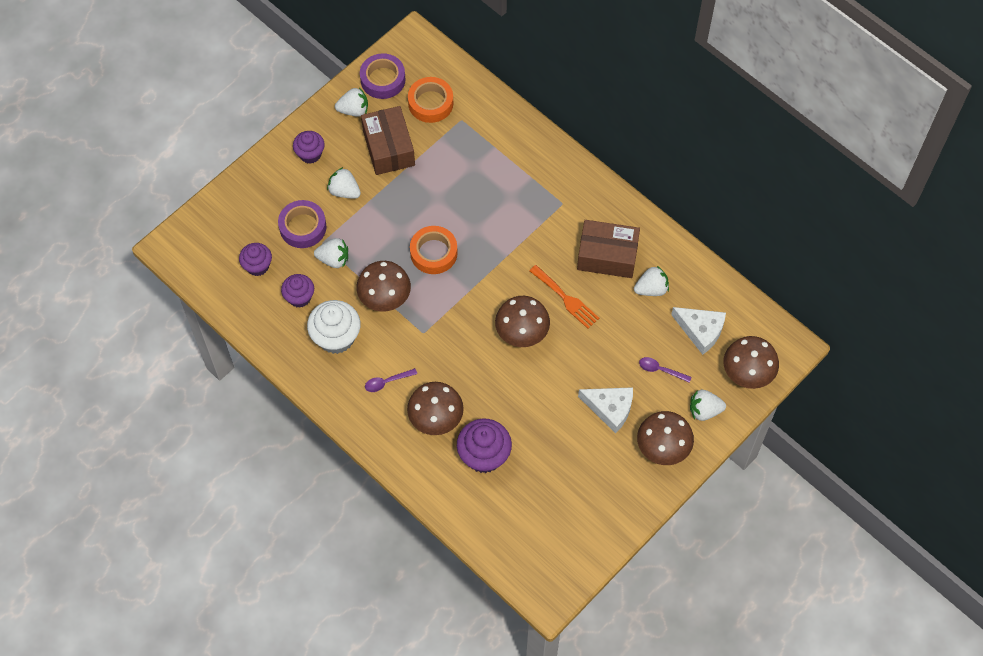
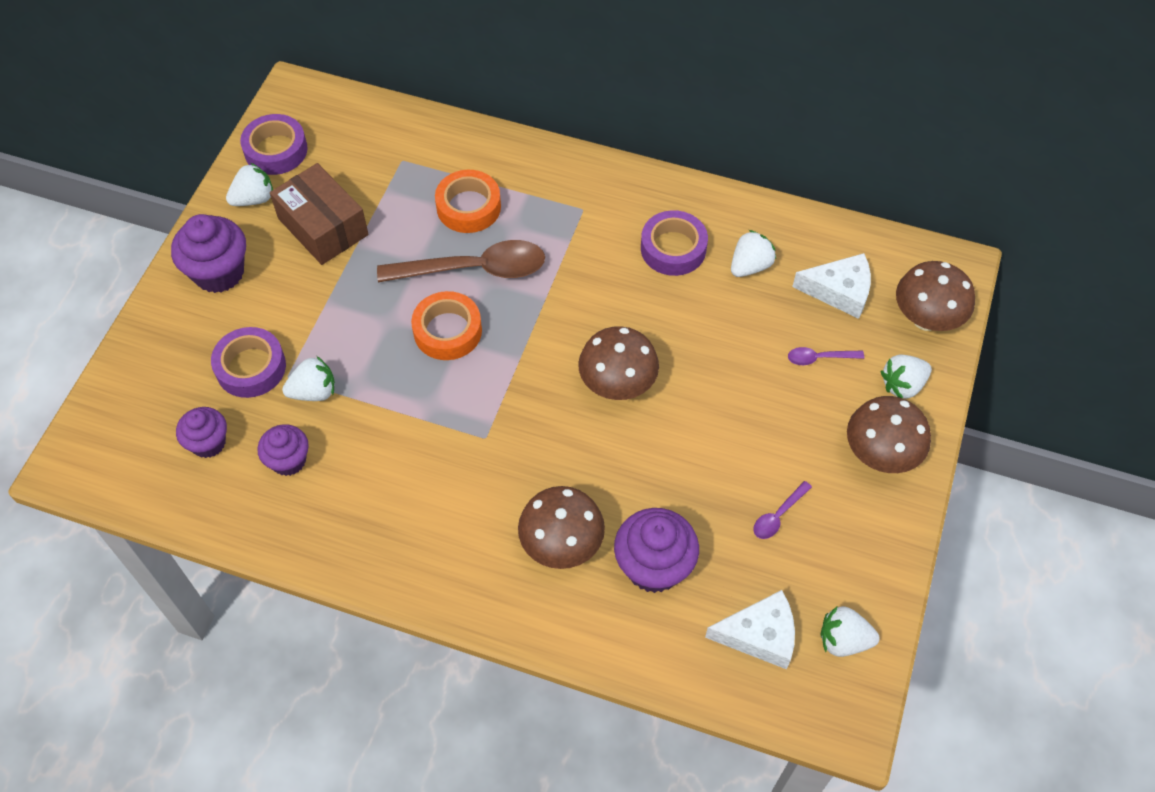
camera: 25 degrees left, 5 degrees down
(310, 154) = (219, 272): purple cupcake -> purple cupcake, size x1.58
(336, 337) = (366, 493): white cupcake -> none
(344, 191) = (288, 300): white strawberry -> white strawberry (843, 640)
(385, 298) = (410, 414): brown mushroom -> none
(387, 382) = (468, 523): purple spoon -> purple spoon (778, 515)
(430, 103) = (352, 155): orange tape -> orange tape (468, 207)
(470, 217) = (474, 269): none -> brown spoon
(566, 299) = (650, 319): orange fork -> none
(607, 256) = (673, 248): brown box -> purple tape
(610, 409) = (784, 433): white cheese -> white cheese (759, 635)

